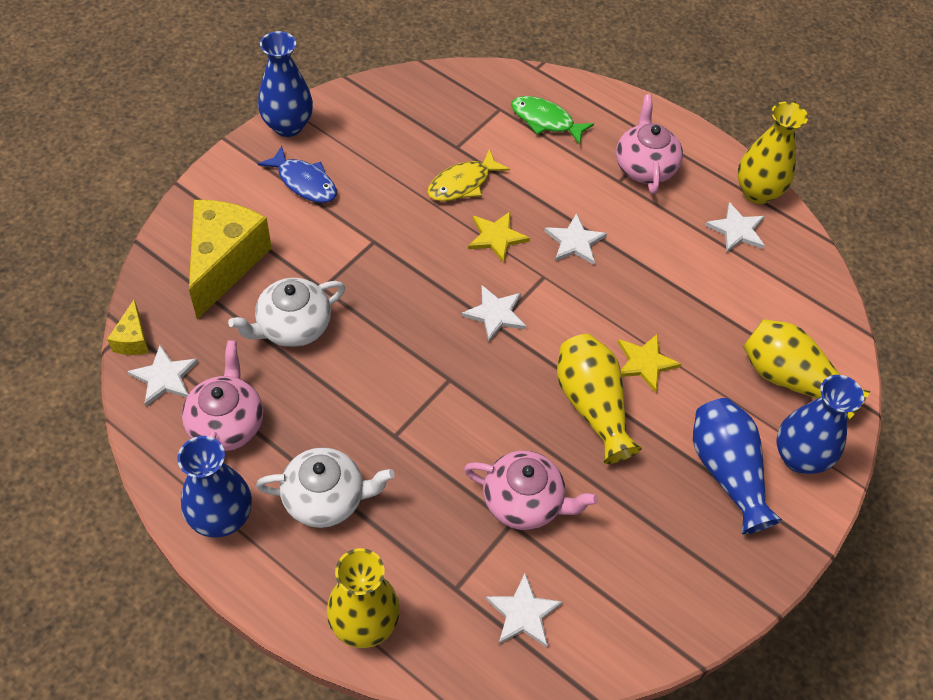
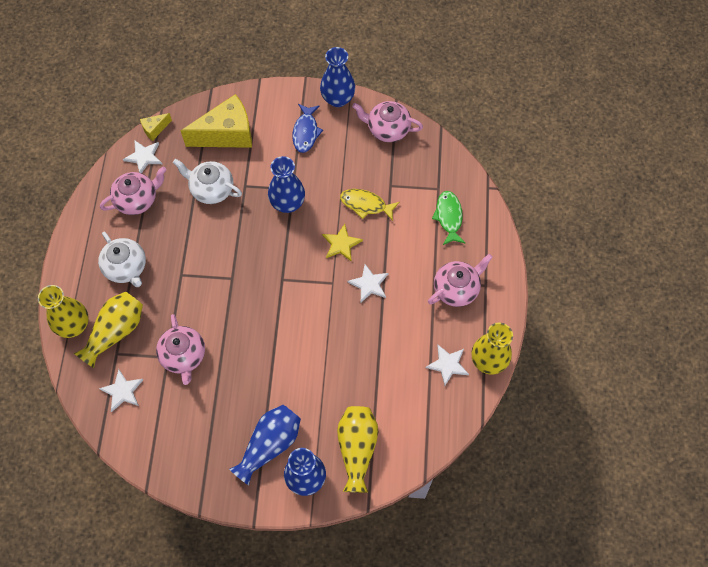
camera: 60 degrees right, 10 degrees up
(222, 518) = (88, 232): blue vase -> blue vase (287, 203)
(377, 106) = (387, 129): none -> pink teapot
(495, 314) = (289, 274): white star -> none
(592, 406) = (264, 355): yellow vase -> yellow vase (115, 332)
(645, 363) = (312, 366): yellow star -> none

